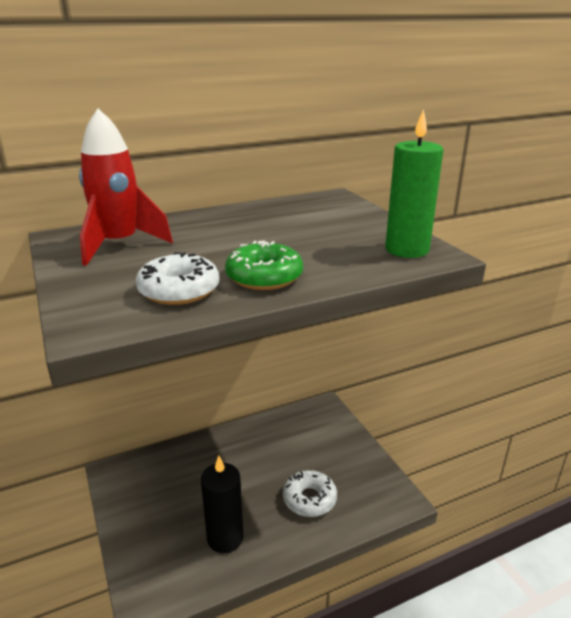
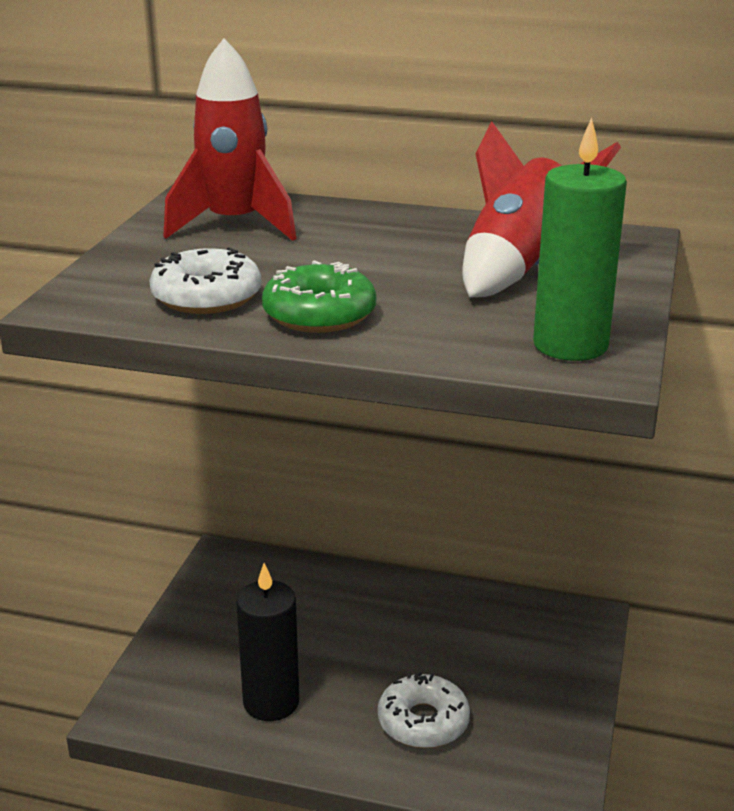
camera: 40 degrees right, 0 degrees up
(315, 222) = (519, 268): none -> red rocket

